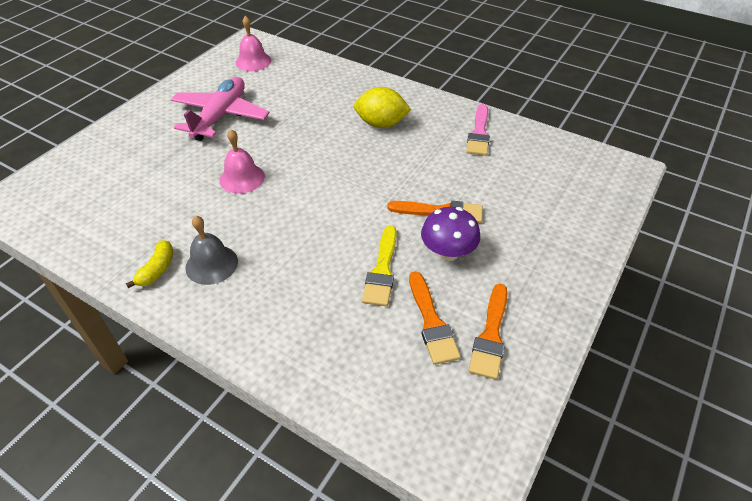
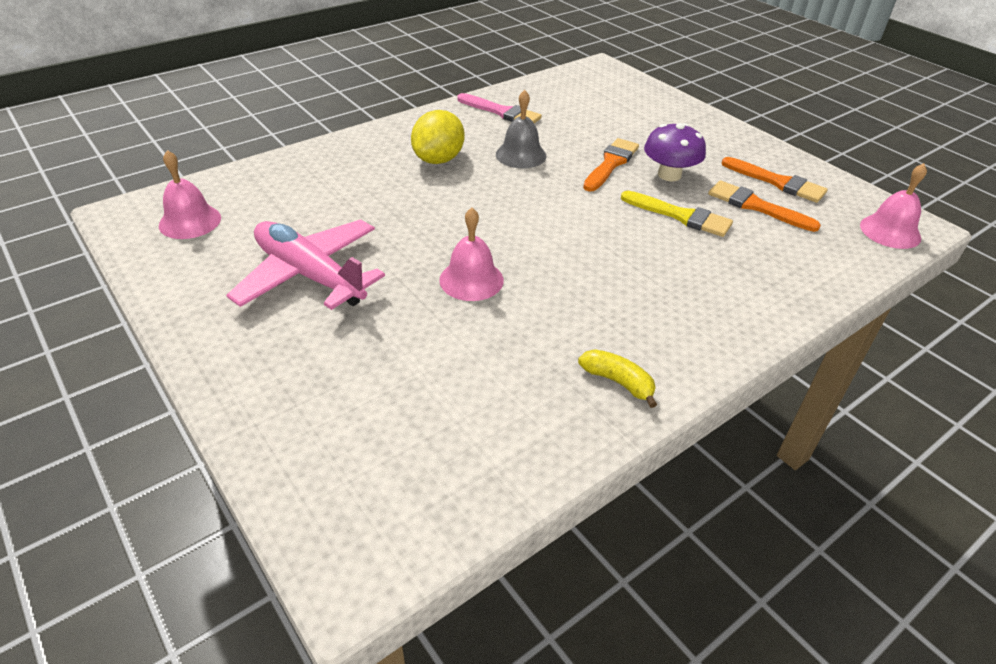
camera: 70 degrees left, 5 degrees down
(211, 264) = (627, 331): grey bell -> grey bell (521, 155)
(431, 322) = (756, 206): orange brush -> orange brush turned 150 degrees counterclockwise
(451, 446) = (890, 231): none -> pink bell

